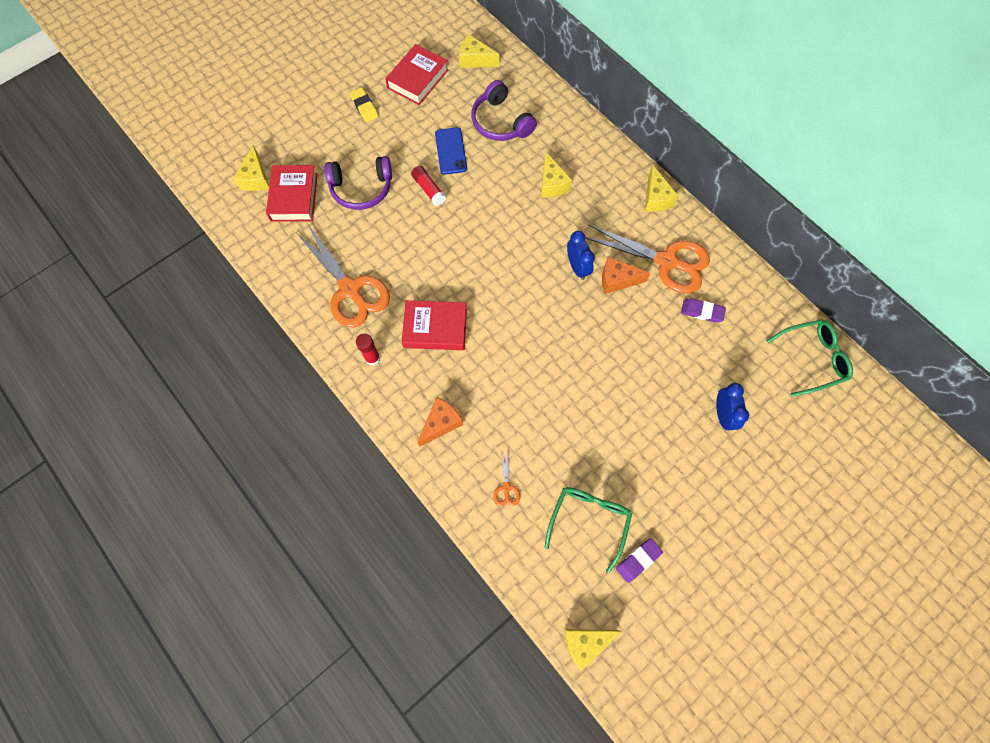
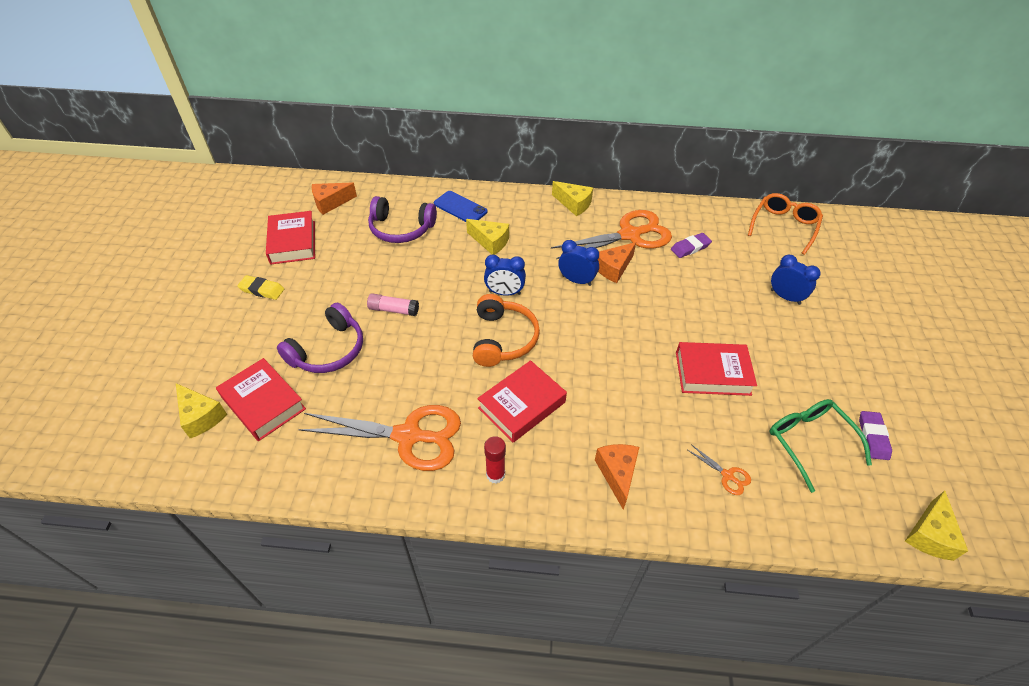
camera: 45 degrees left, 20 degrees down
(429, 189) = (393, 310): red glue stick -> pink glue stick
(451, 151) = (381, 272): blue phone -> blue phone (460, 208)
(475, 60) = (330, 203): yellow cheese -> orange cheese
(475, 271) = (503, 339): none -> orange headphones
(515, 236) = (504, 293): none -> blue clock
(586, 418) = (712, 373): none -> red book
(812, 359) = (784, 226): green glasses -> orange glasses

